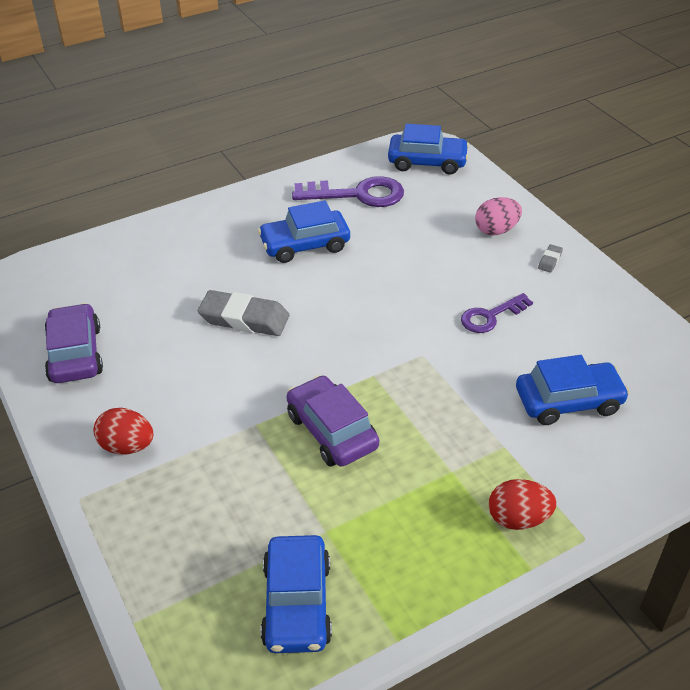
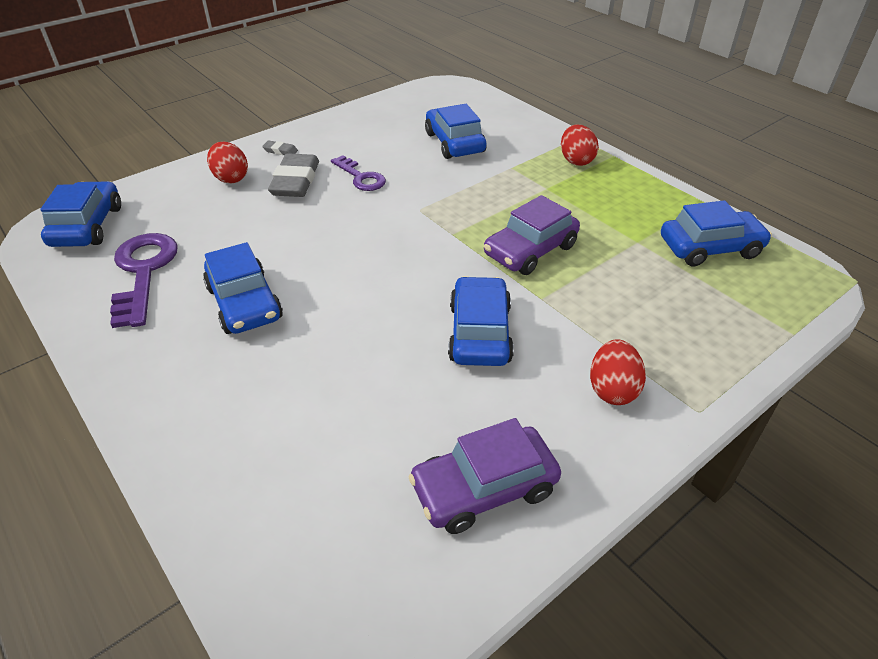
camera: 100 degrees left, 0 degrees up
(224, 374) = (479, 333): none -> blue car
(244, 319) = (386, 333): grey eraser -> grey eraser (295, 181)
(496, 230) = (231, 178): pink egg -> red egg

